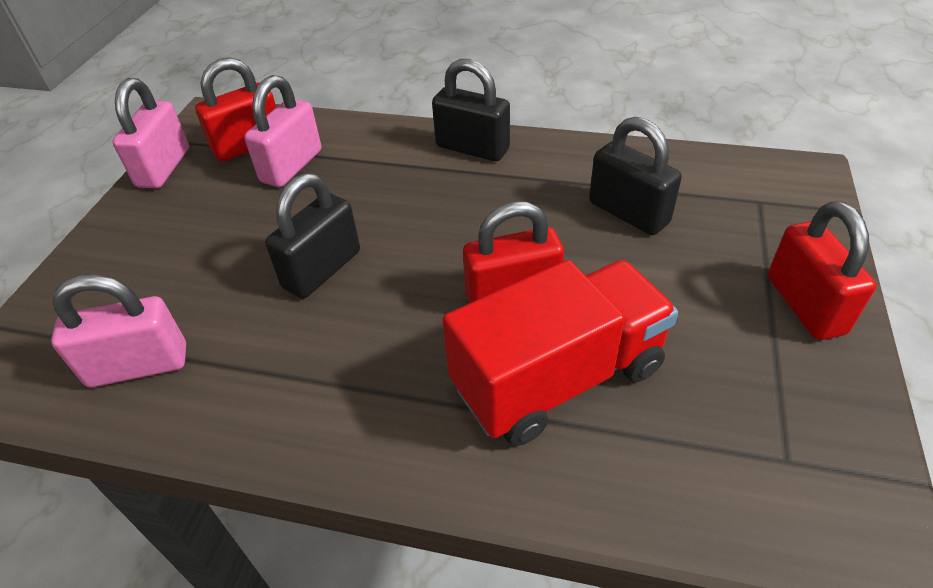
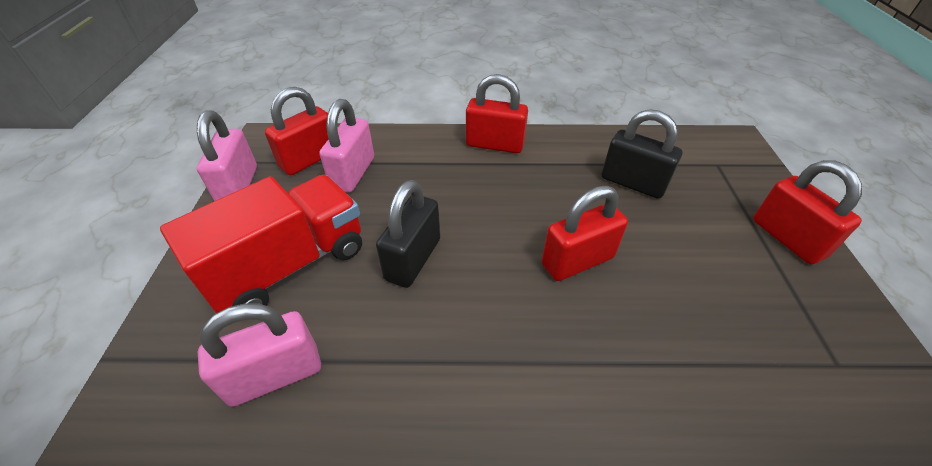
camera: 15 degrees left, 0 degrees up
(472, 148) = (495, 145): black padlock -> red padlock
(558, 377) = (643, 325): red truck -> red truck (289, 265)

